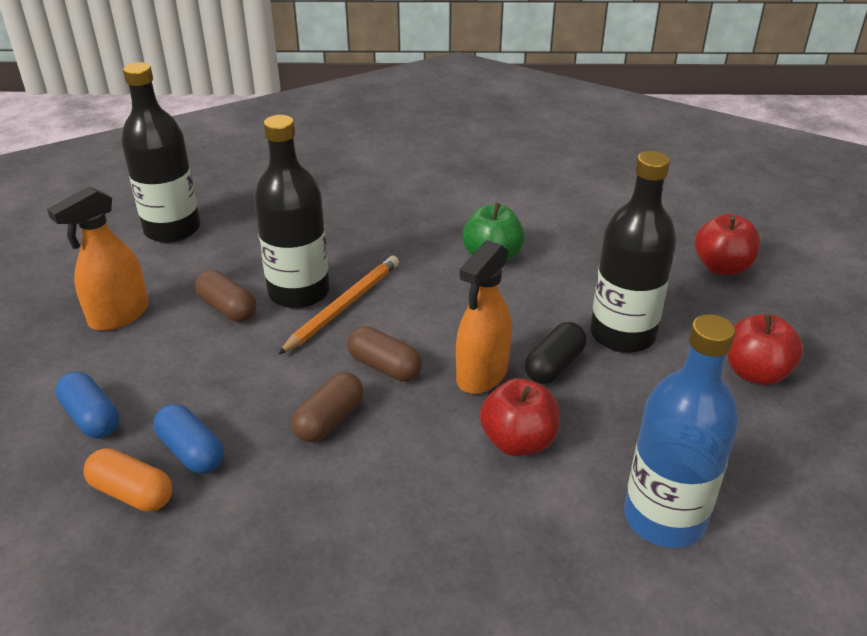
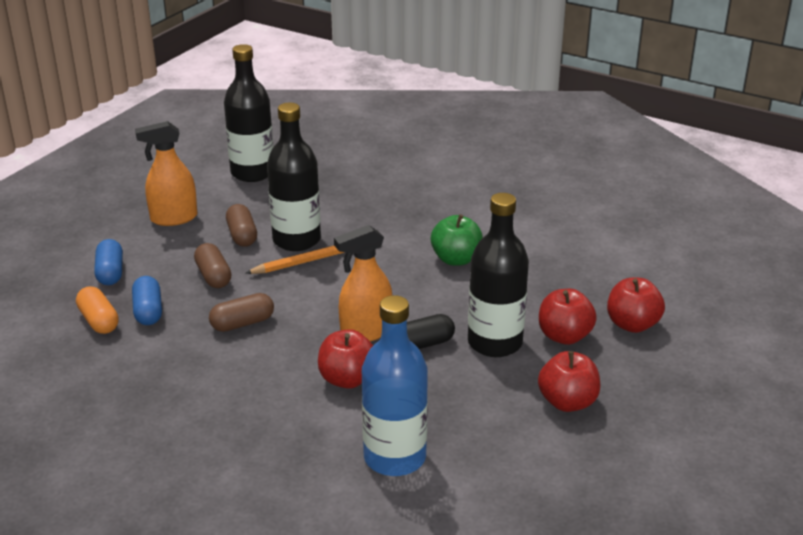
camera: 30 degrees right, 5 degrees down
(384, 367) = (307, 305): brown capsule -> brown capsule (213, 276)
(677, 302) = (564, 336): none -> red apple

